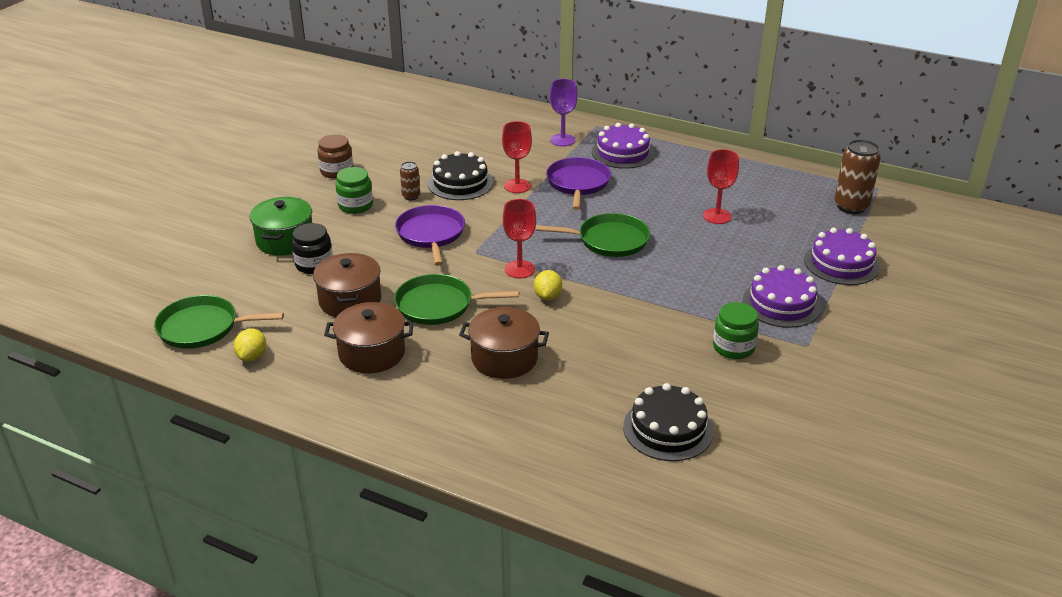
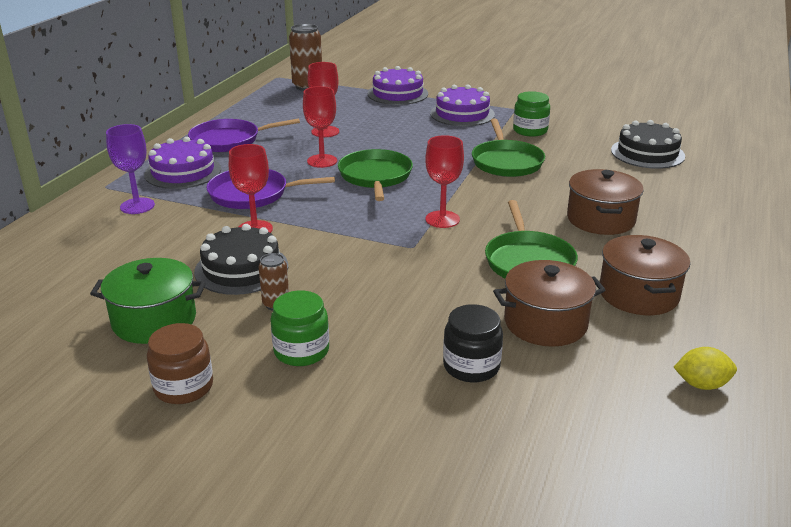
camera: 95 degrees left, 5 degrees down
(202, 327) = (670, 449): green pan -> green pan (506, 162)
(285, 240) = (412, 407): green pot -> green pot (154, 320)
(431, 234) = (377, 279): purple pan -> purple pan (229, 140)
(547, 296) = (487, 203): yellow lemon -> none
(644, 214) = (322, 161): none -> red goblet

